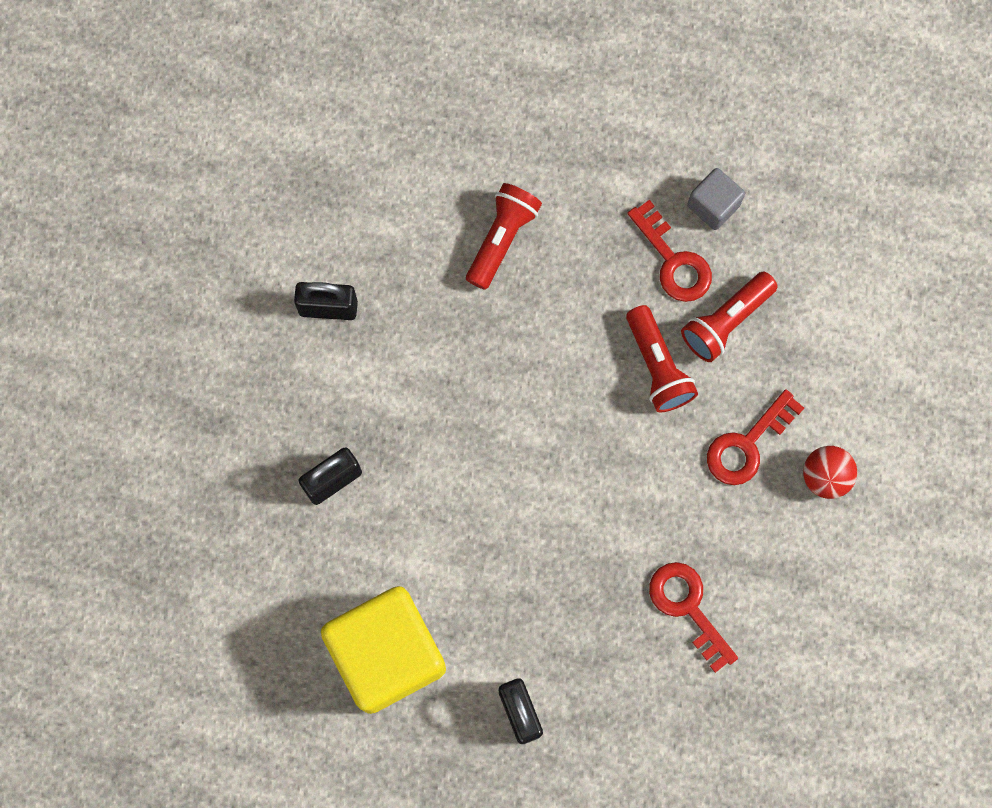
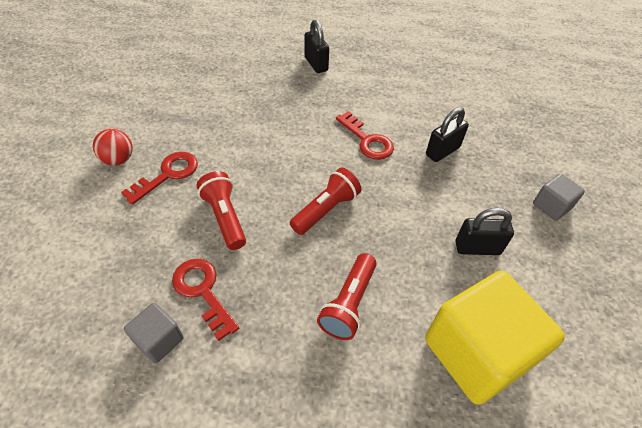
camera: 175 degrees right, 25 degrees down
(203, 370) = (551, 206): none -> grey cube
(387, 654) = (390, 82): yellow cube -> yellow cube (476, 352)
(688, 607) = (220, 101): red key -> red key (367, 140)
(726, 321) = (167, 248): red flashlight -> red flashlight (326, 210)

